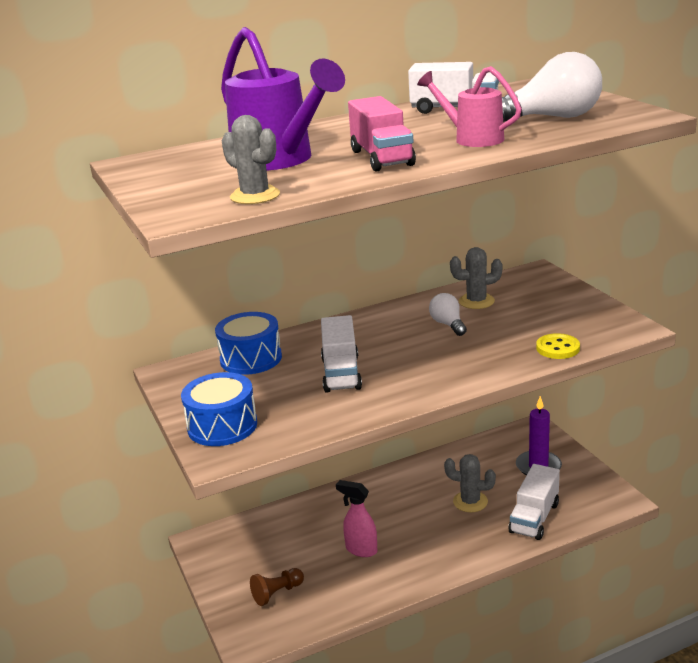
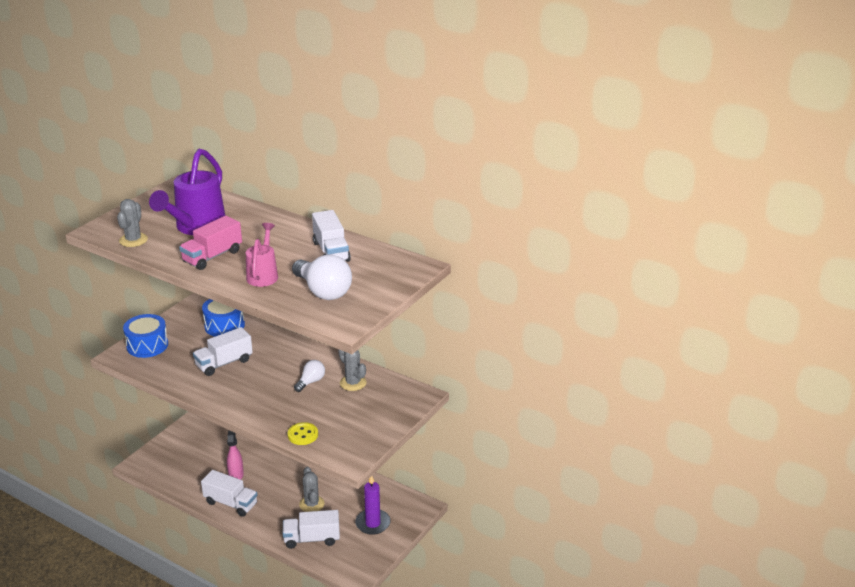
camera: 55 degrees right, 5 degrees up
(277, 593) = (180, 458): brown pawn -> none
(414, 568) = (231, 503): none -> white truck

